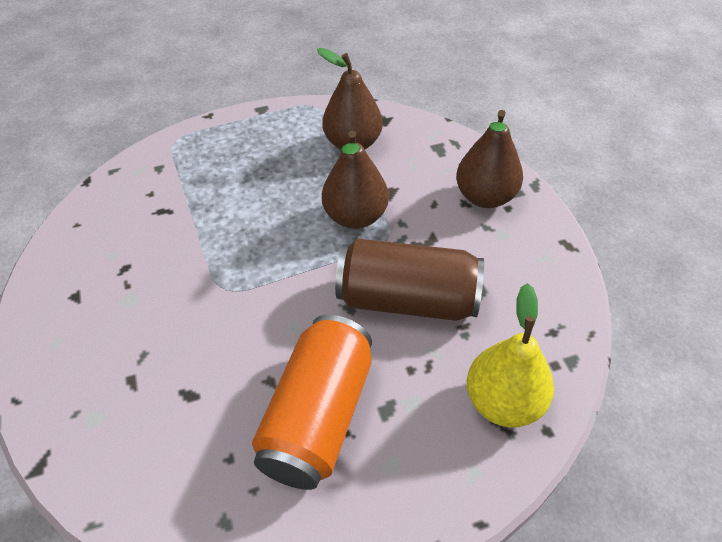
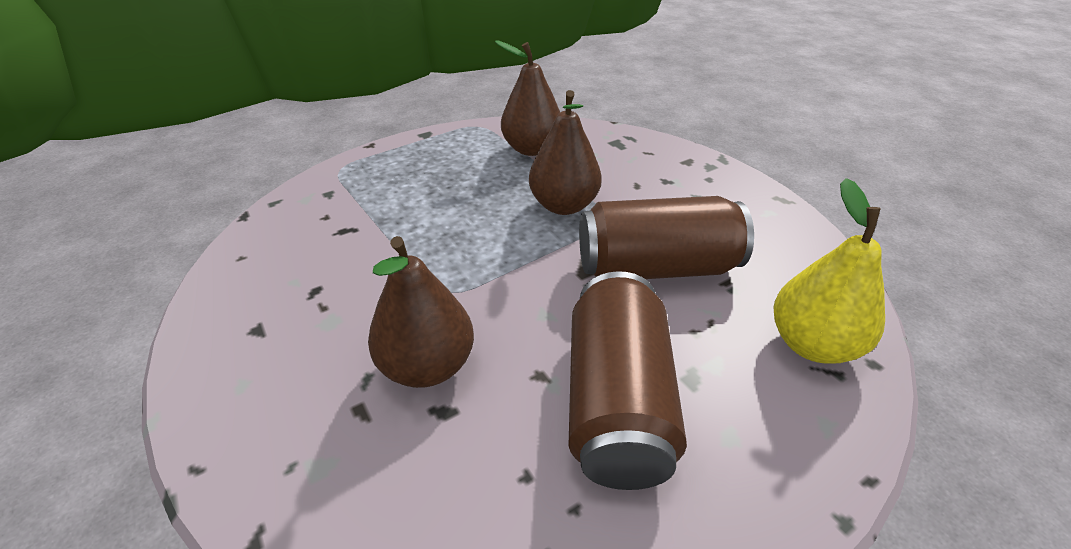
camera: 15 degrees left, 10 degrees down
(318, 416) = (616, 401): orange can -> brown can
(485, 197) = (683, 173): brown pear -> brown pear (428, 366)

